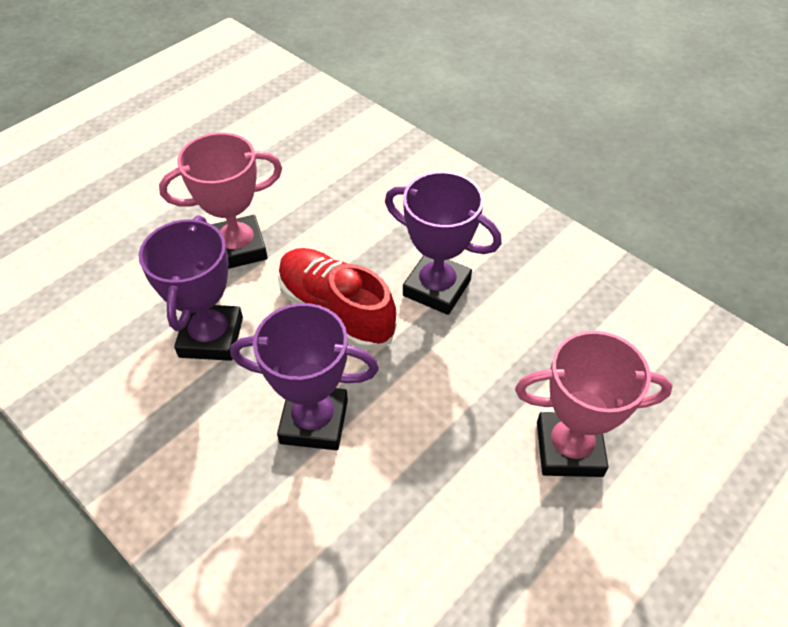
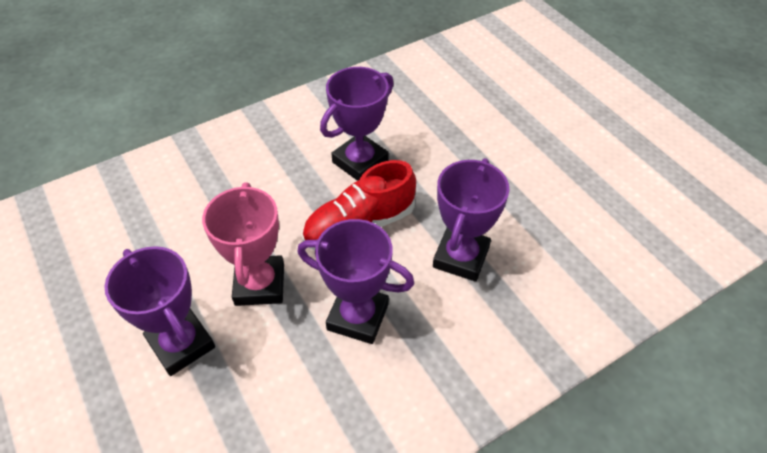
camera: 75 degrees left, 0 degrees up
(163, 214) = (181, 344): none -> purple trophy
(569, 449) = (511, 131): pink trophy -> none

